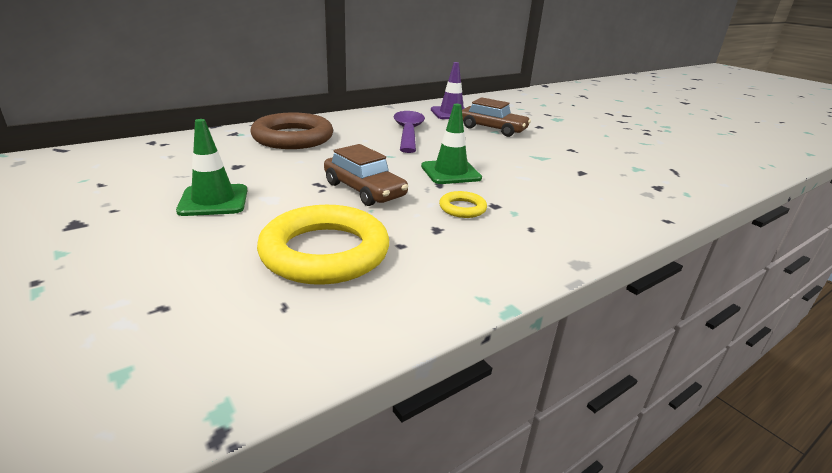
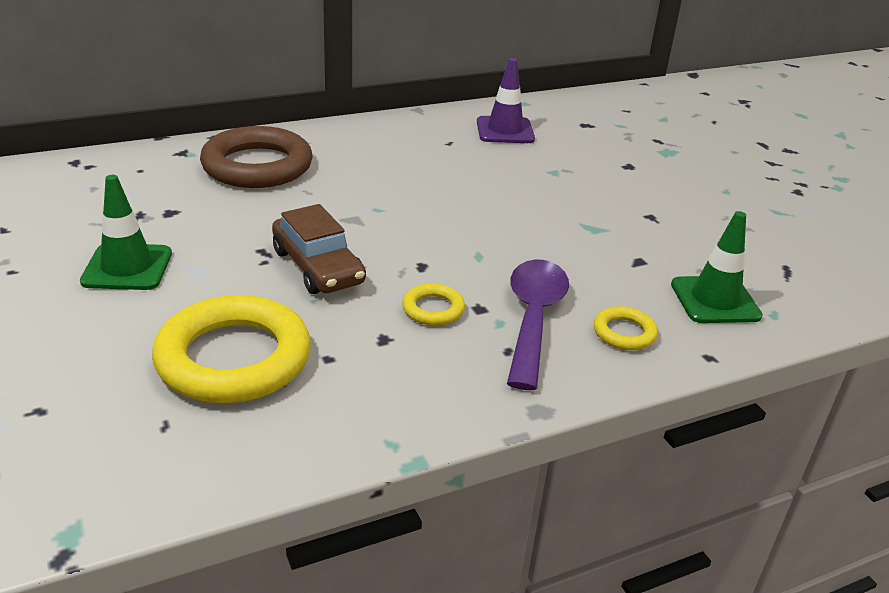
camera: 10 degrees right, 5 degrees up
(408, 132) = (422, 166): purple spoon -> purple spoon (533, 318)
(450, 172) = (447, 246): green traffic cone -> green traffic cone (715, 300)
(492, 129) = (551, 167): brown car -> none
(602, 211) = (624, 333): none -> yellow ring

